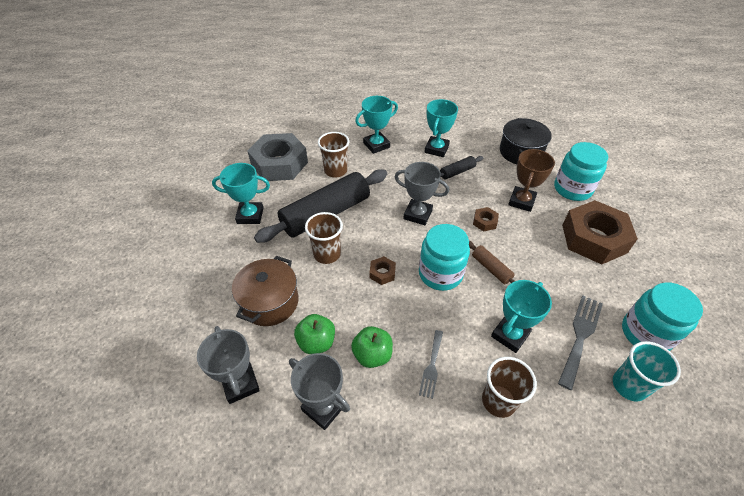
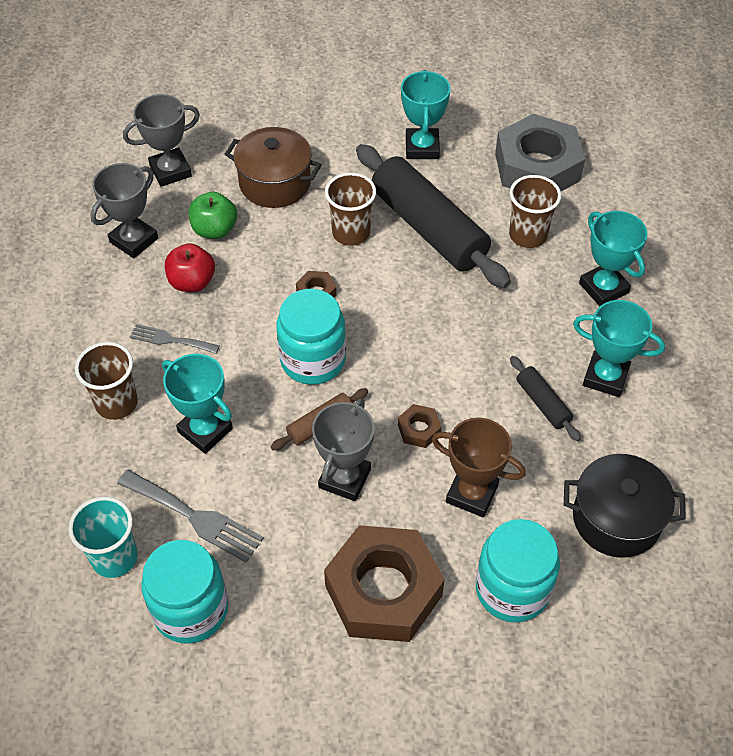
camera: 90 degrees right, 5 degrees up
(372, 355) = (192, 282): green apple -> red apple
(417, 214) = (432, 339): grey trophy -> grey trophy (344, 478)

